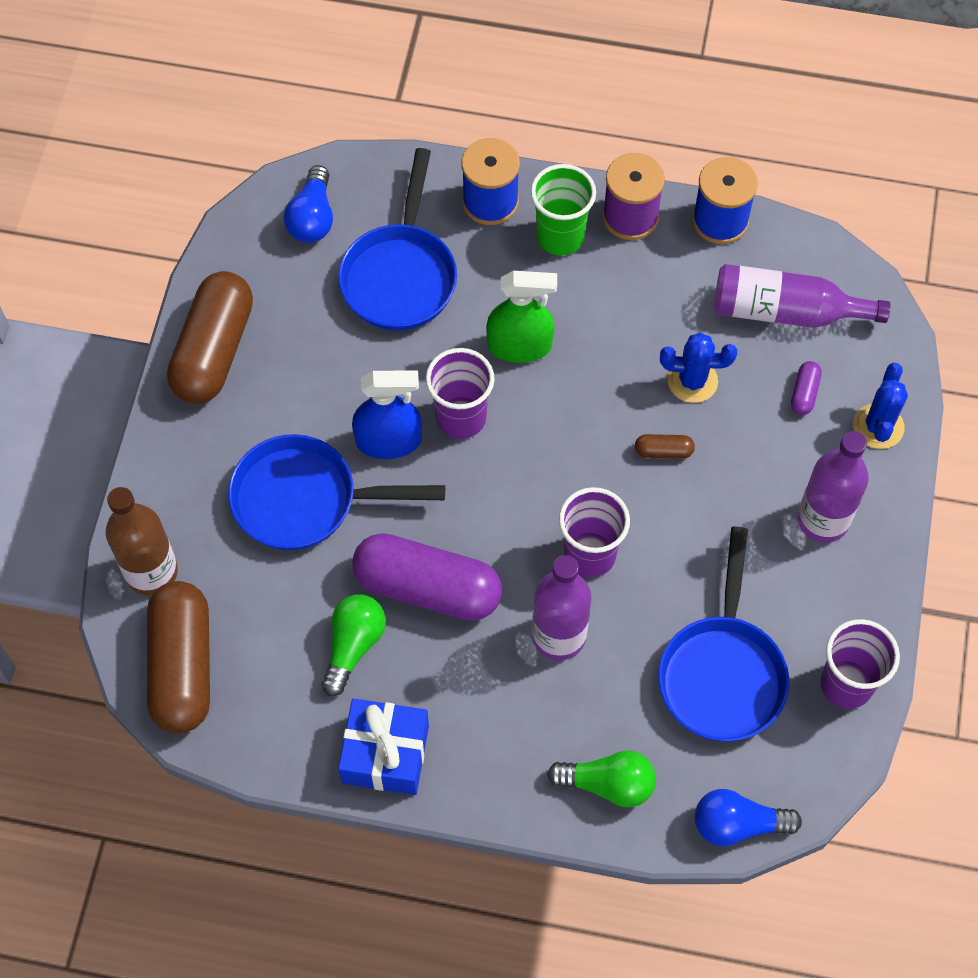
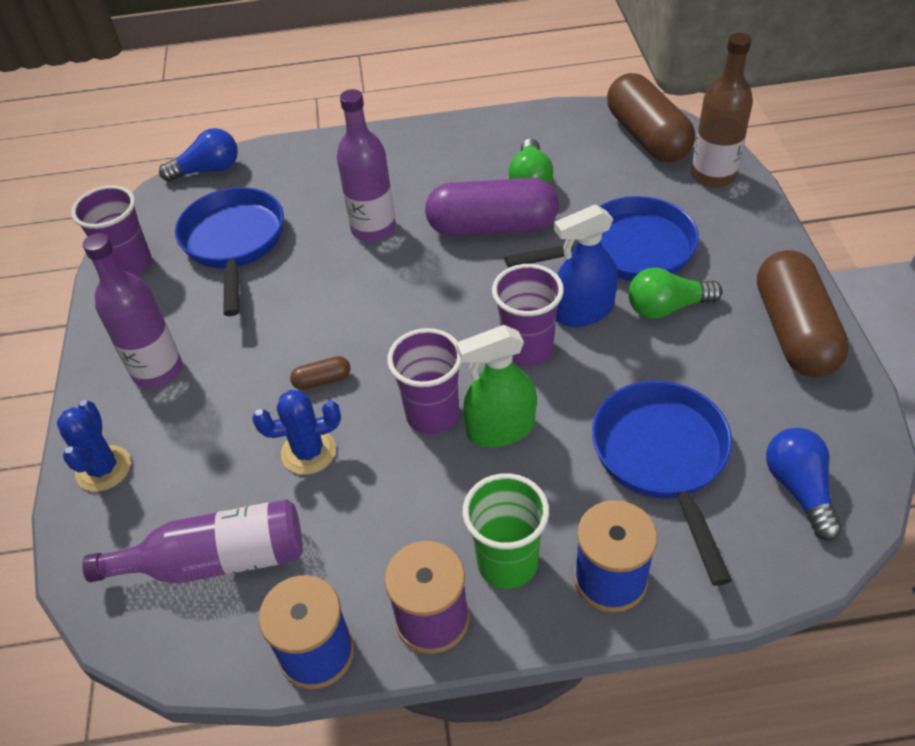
camera: 165 degrees right, 15 degrees down
(385, 754) = (474, 136): blue gift -> none
(590, 555) = (366, 285): purple cup -> purple cup (432, 415)
(608, 784) = (307, 164): green light bulb -> green light bulb (666, 307)
(804, 393) = (186, 477): purple capsule -> none

